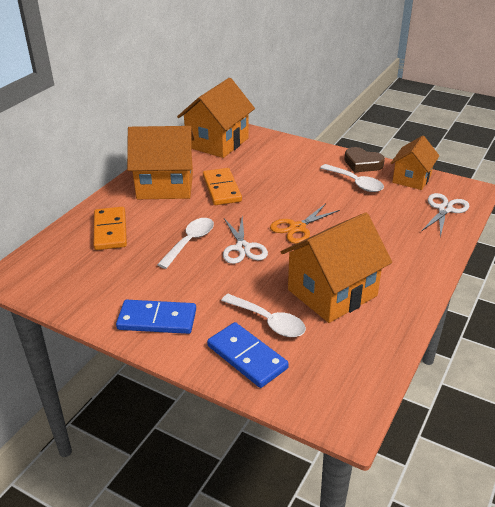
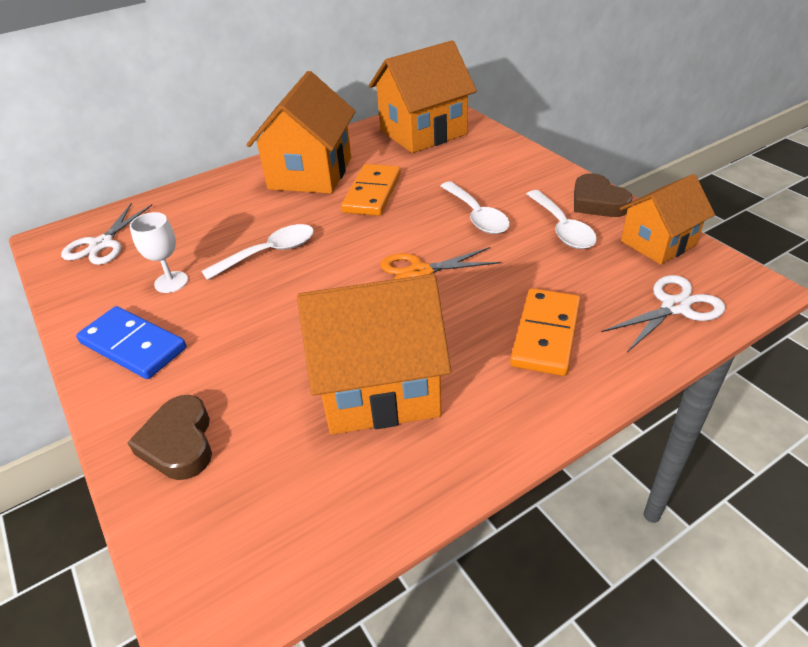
camera: 30 degrees right, 5 degrees up
(110, 231) = (198, 214): orange domino -> orange domino (545, 334)
(140, 277) = (171, 282): none -> white goblet
(165, 186) = (310, 173): orange house -> orange house turned 75 degrees clockwise
(242, 248) = (323, 280): white scissors -> white scissors (101, 244)
(247, 357) = (179, 443): blue domino -> brown heart
(268, 321) = (255, 400): white spoon -> white spoon (476, 216)

